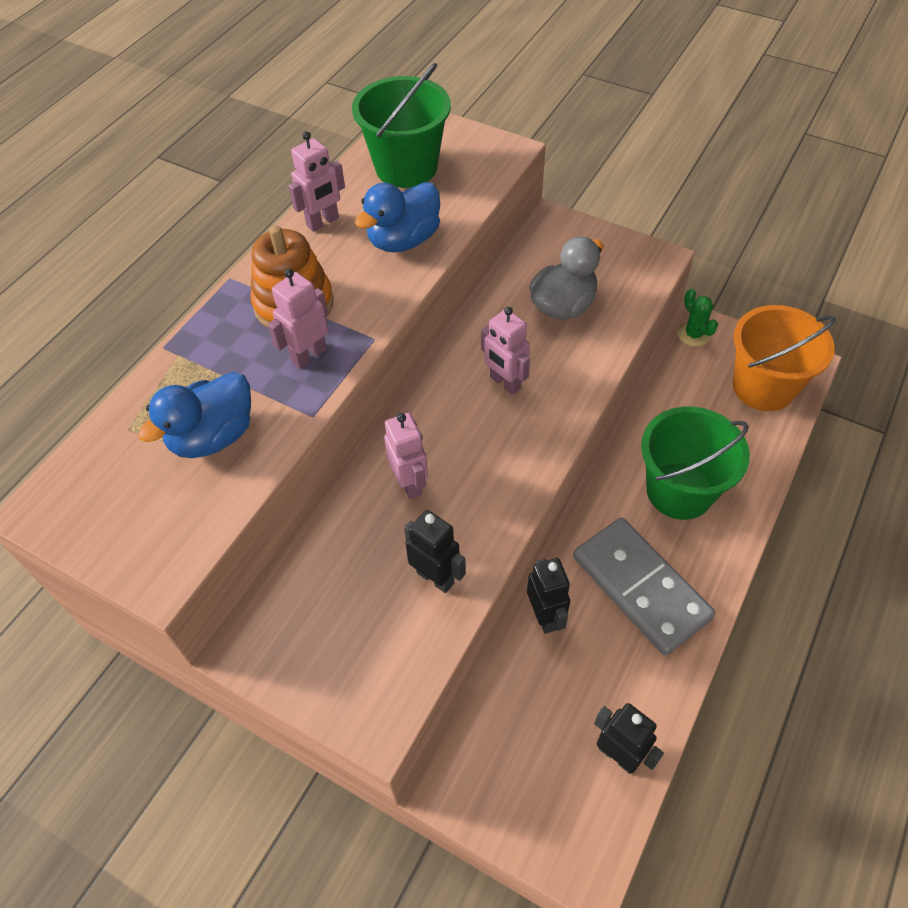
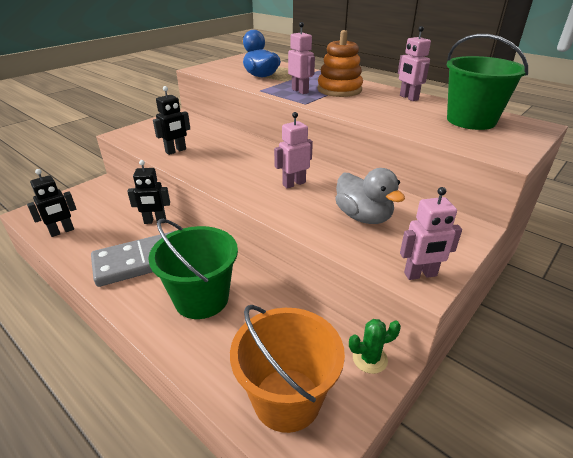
camera: 100 degrees right, 20 degrees down
(403, 240) = (390, 115): blue duck -> none
(410, 483) = (235, 150): pink robot -> pink robot (420, 274)

